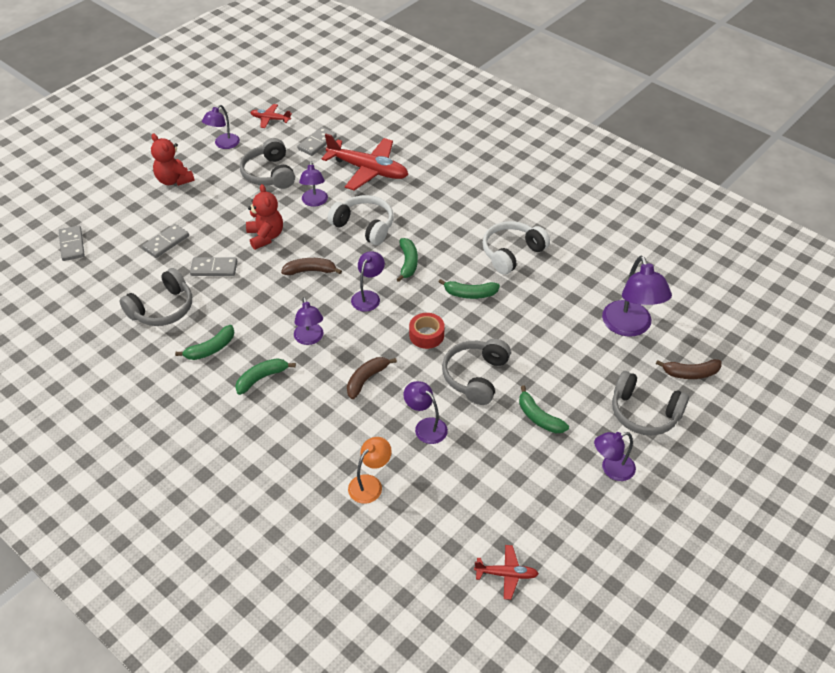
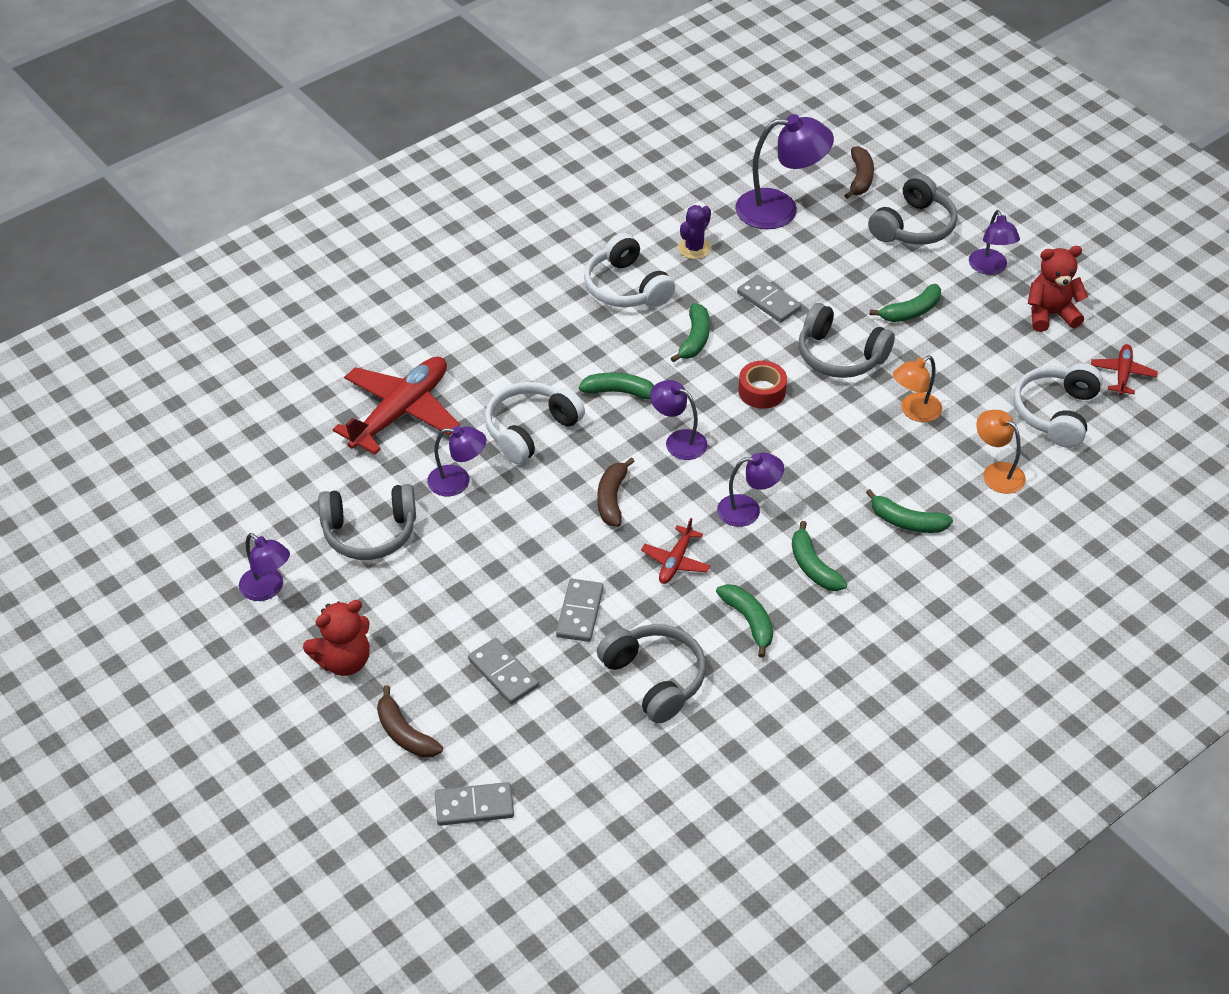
camera: 80 degrees left, 0 degrees up
(265, 236) = (522, 546): red teddy bear -> red teddy bear (1050, 314)
(270, 119) = (220, 522): red plane -> red plane (675, 561)
(310, 429) = (907, 522): none -> green banana
(317, 143) = (310, 466): grey domino -> grey domino (768, 301)
(366, 379) = (830, 459): brown banana -> brown banana (405, 733)
(425, 426) = (914, 412): purple lamp -> orange lamp
(445, 523) = (1056, 413): none -> white headphones
(566, 283) = (694, 248): none -> purple cactus

